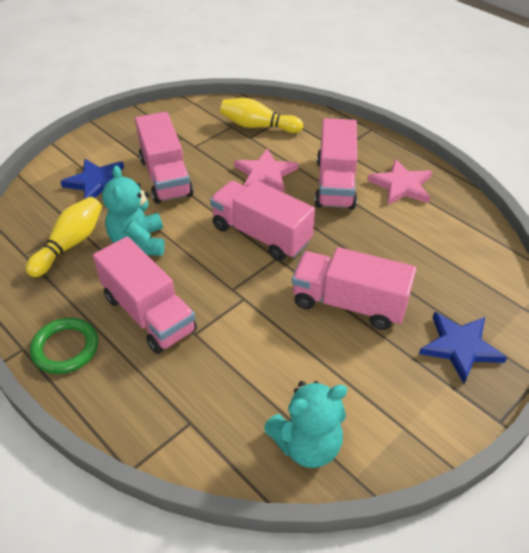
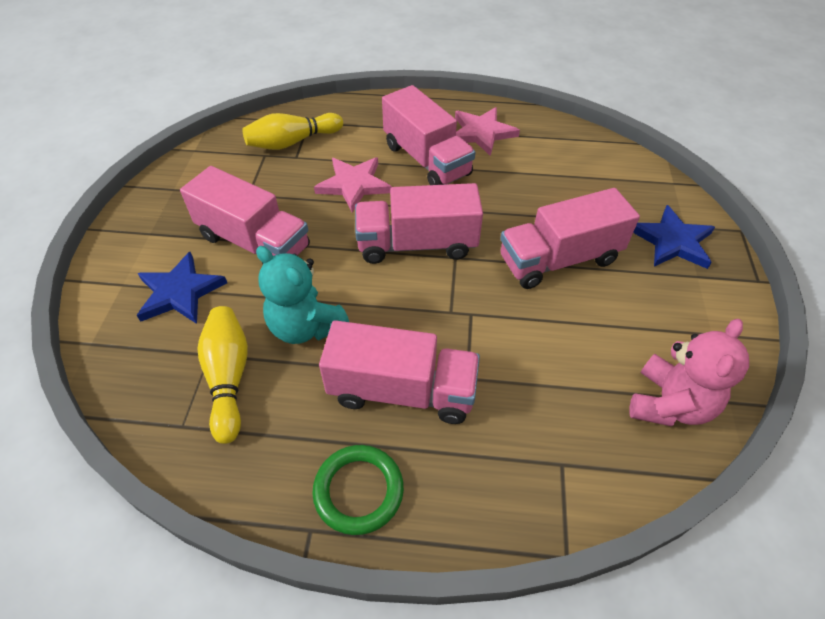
camera: 40 degrees left, 5 degrees up
(307, 444) = (669, 404): turquoise teddy bear -> pink teddy bear

